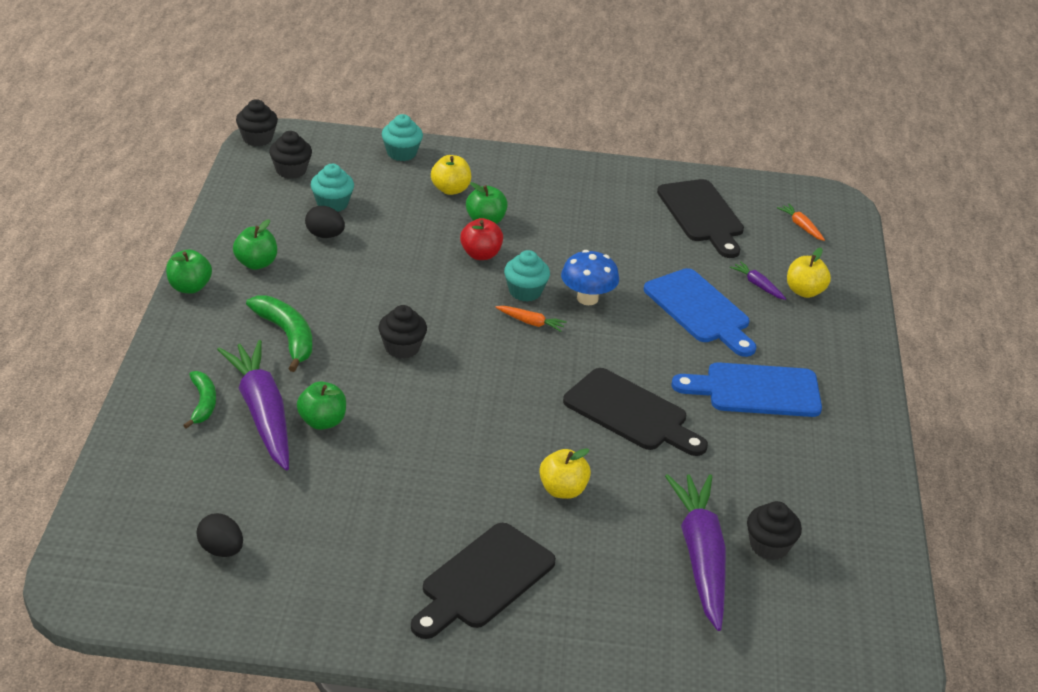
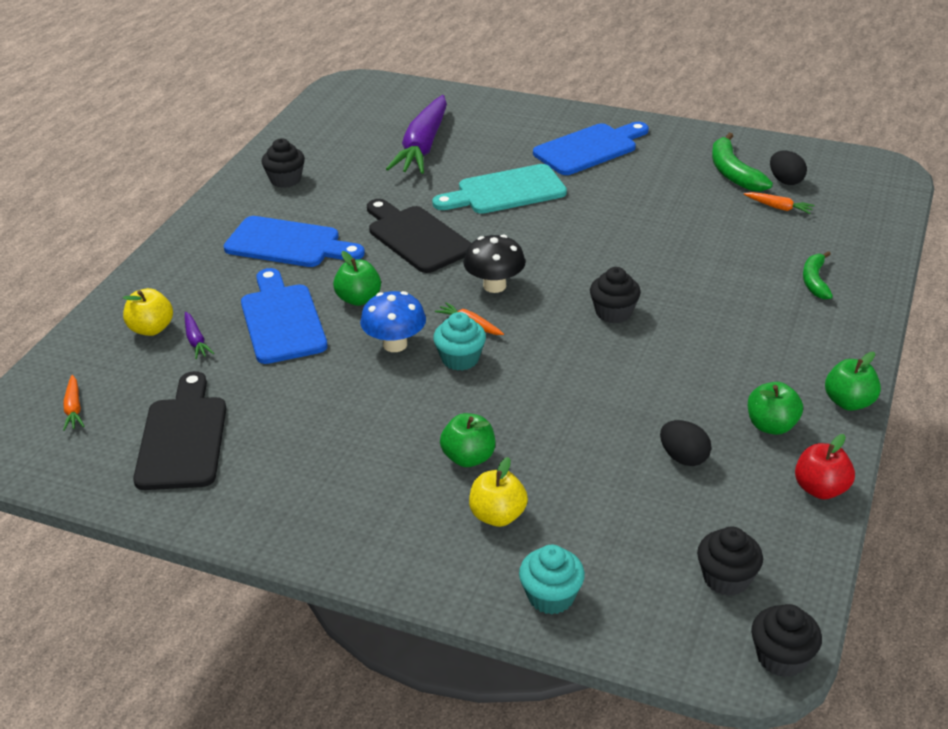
camera: 160 degrees left, 0 degrees up
(233, 502) = (778, 207): none -> orange carrot
(262, 413) = (757, 268): purple carrot -> none
(287, 336) = (733, 336): green banana -> green banana (733, 173)
(322, 421) = (701, 256): green apple -> green apple (358, 299)
(332, 204) = (669, 508): turquoise cupcake -> none
(480, 254) = (493, 410): red apple -> red apple (820, 489)
(483, 580) = (589, 148): black cutting board -> blue cutting board
(524, 364) = (494, 286): none -> black mushroom
(563, 490) = (506, 191): yellow apple -> turquoise cutting board
(769, 546) = (367, 147): black cupcake -> black cupcake (285, 180)

